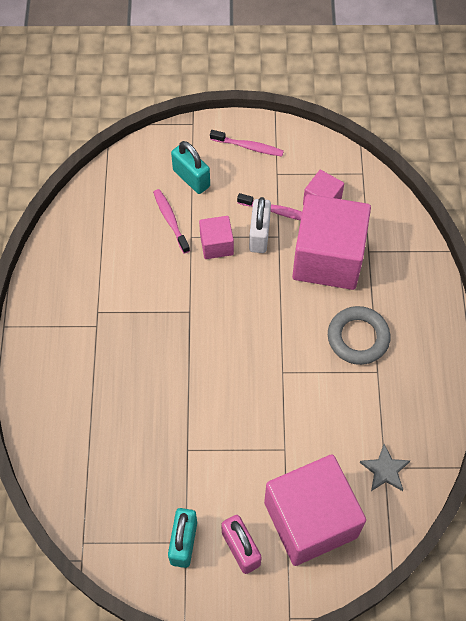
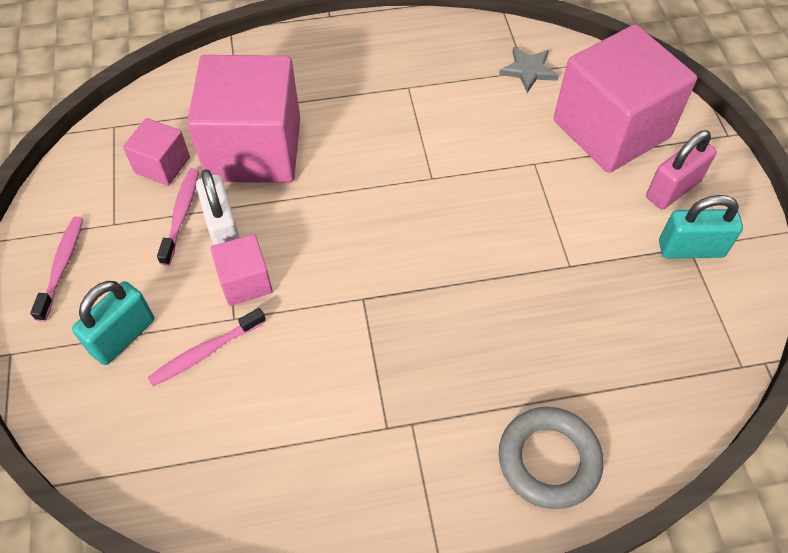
camera: 100 degrees left, 5 degrees down
(259, 235) = (224, 230): white padlock -> white padlock turned 75 degrees clockwise
(358, 338) = (366, 108): grey ring -> grey ring (548, 460)

